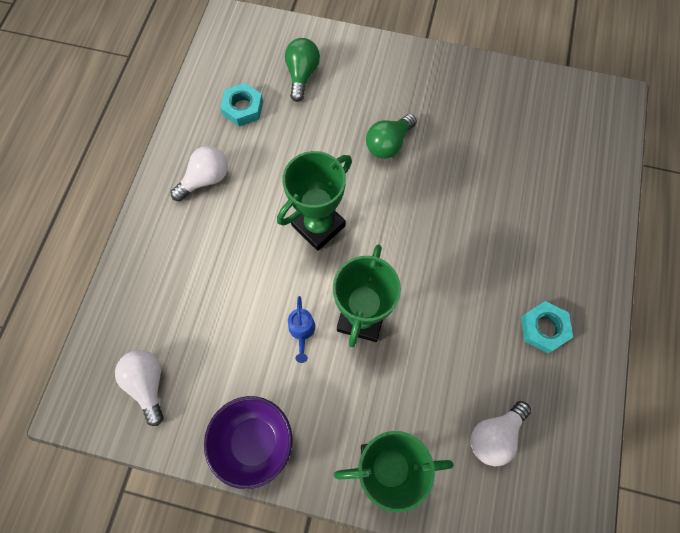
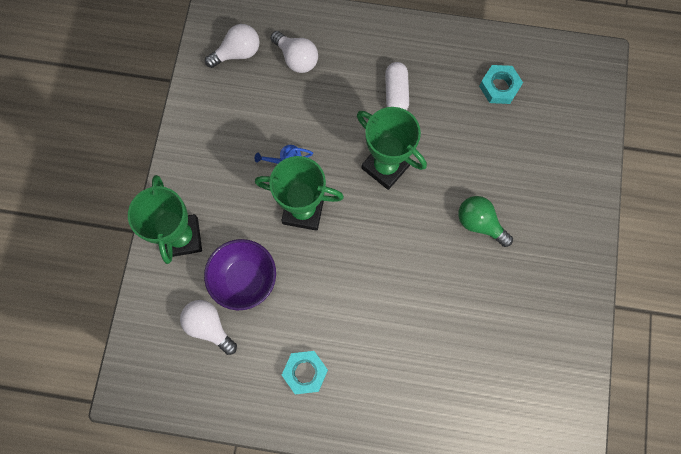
camera: 85 degrees right, 5 degrees up
(205, 179) = (420, 66): white light bulb -> white light bulb (296, 58)
(233, 207) = (396, 93): none -> white capsule
(254, 441) = (197, 136): purple bowl -> purple bowl (245, 279)
(302, 75) = (546, 136): green light bulb -> none

